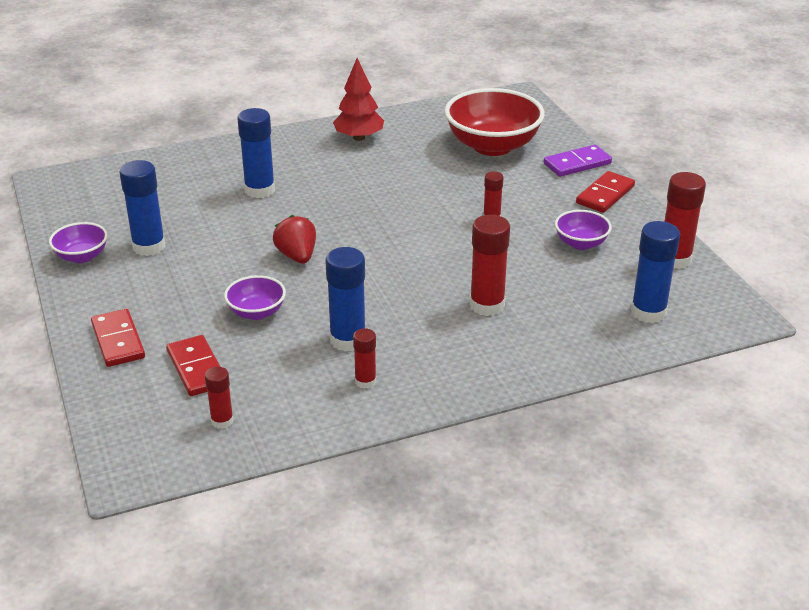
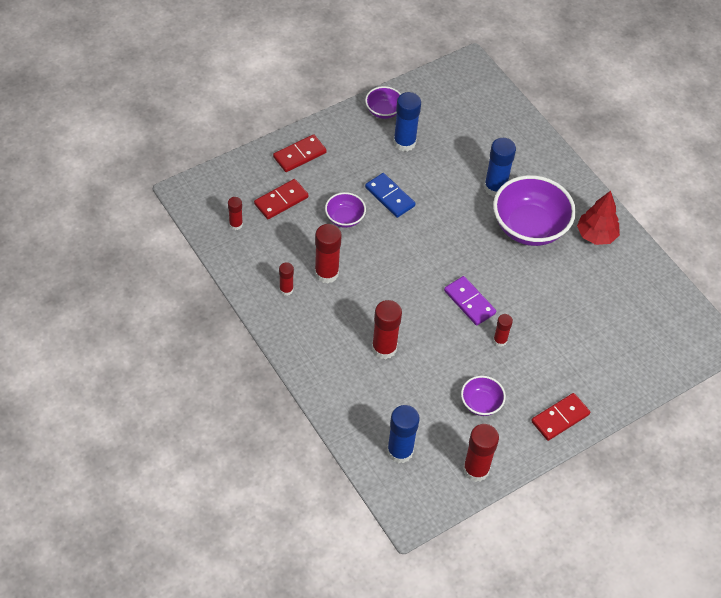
camera: 75 degrees right, 20 degrees up
(236, 270) = (389, 197): none -> blue domino
(297, 256) = (415, 227): red strawberry -> none
(330, 176) = (529, 227): none -> purple bowl
(348, 340) = (326, 273): blue glue stick -> red glue stick
(492, 146) = (615, 330): red bowl -> none
(577, 163) = (606, 395): purple domino -> purple domino (469, 302)
(605, 195) = (560, 418): red domino -> red domino turned 60 degrees counterclockwise

